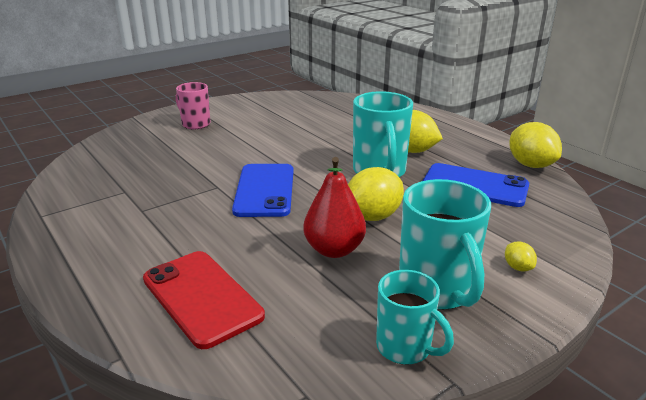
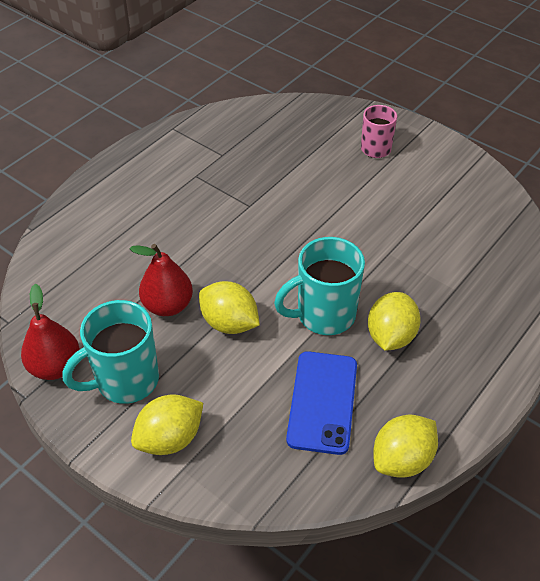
camera: 75 degrees right, 20 degrees up
(201, 297) = (92, 246): red phone -> none
(265, 190) = (253, 238): blue phone -> none
(405, 348) = (55, 367): turquoise mug -> red pear
(518, 267) = (170, 439): yellow lemon -> yellow lemon, size x2.14

